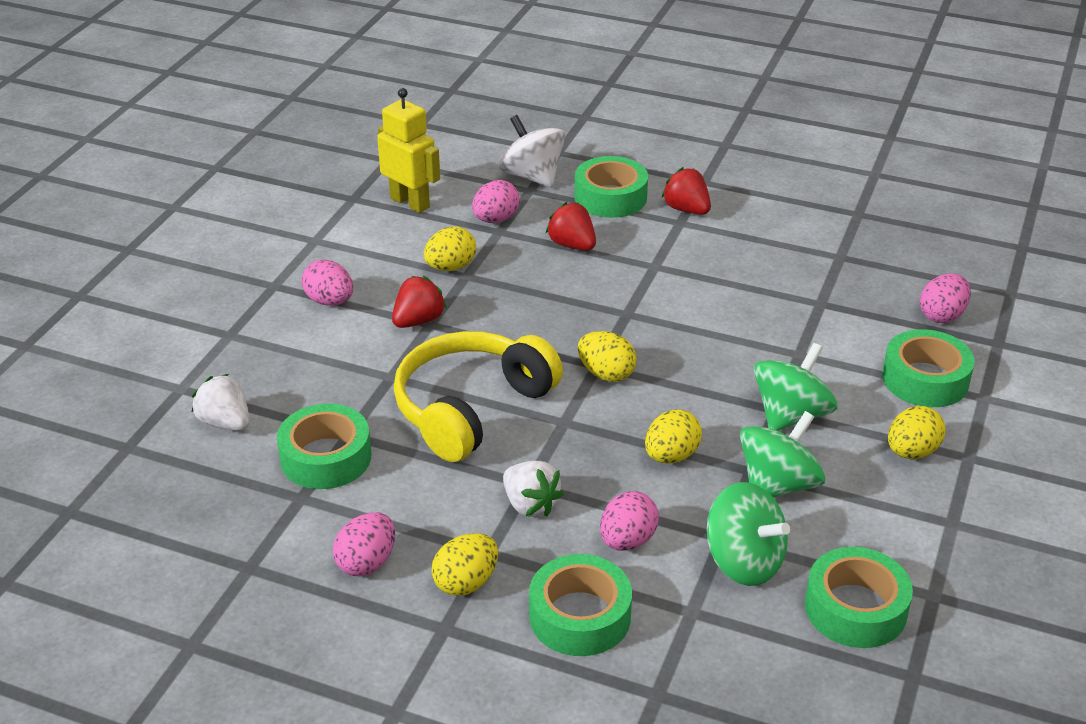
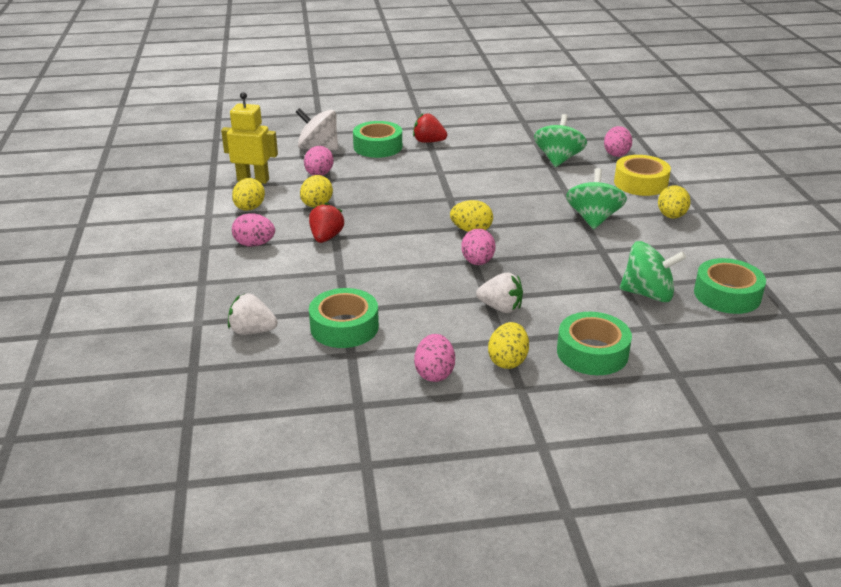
camera: 30 degrees left, 5 degrees down
(471, 408) = (409, 271): yellow headphones -> none
(572, 245) = (380, 175): red strawberry -> none
(627, 540) = (575, 306): pink egg -> pink egg (477, 262)
(671, 456) = (552, 258): yellow egg -> yellow egg (249, 208)
(778, 485) = (624, 252): green spinning top -> green spinning top (558, 159)
(925, 379) = (640, 183): green tape -> yellow tape

